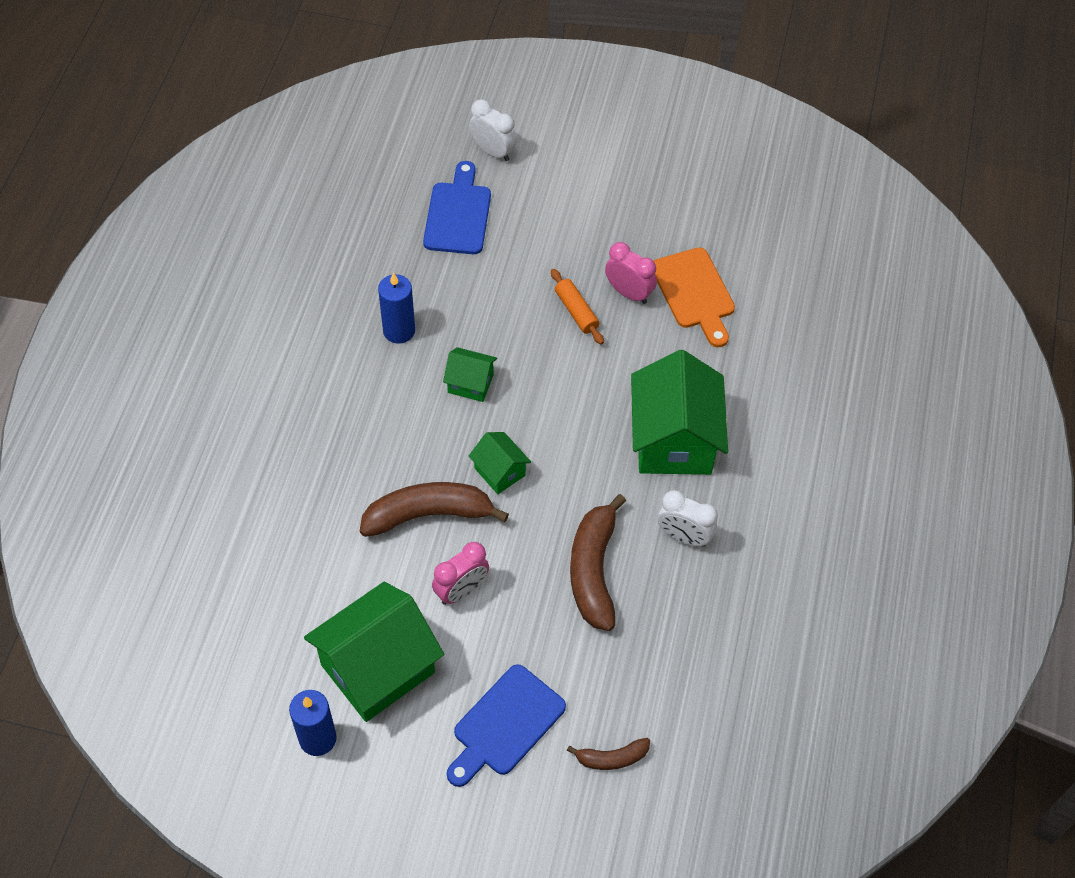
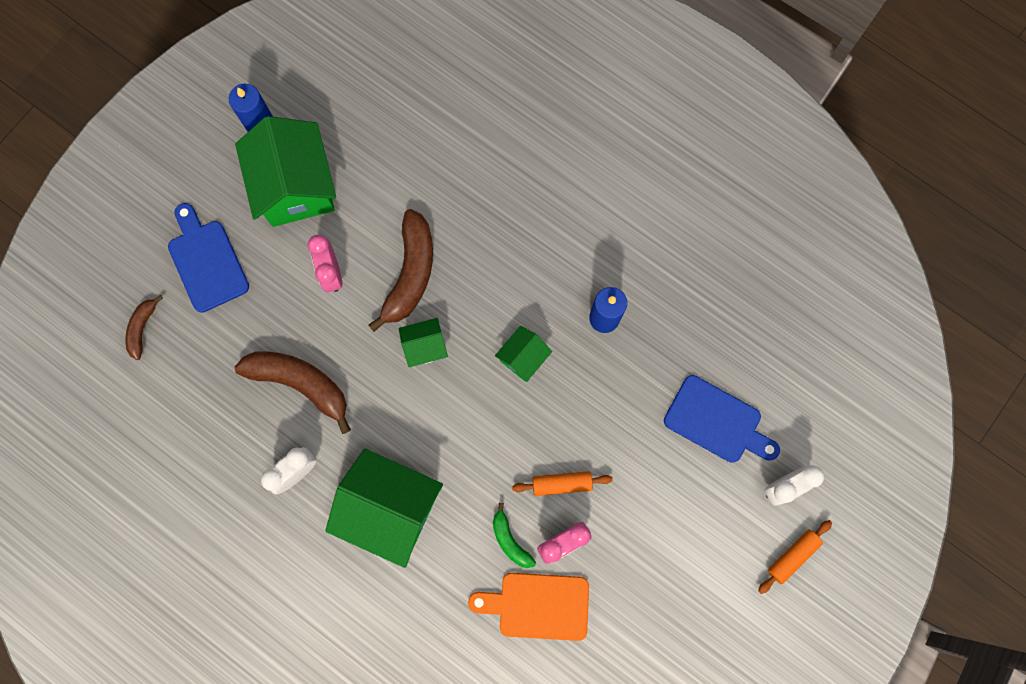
camera: 115 degrees right, 20 degrees up
(550, 129) = (792, 556): none -> orange rolling pin
(649, 333) = (510, 540): none -> green banana

